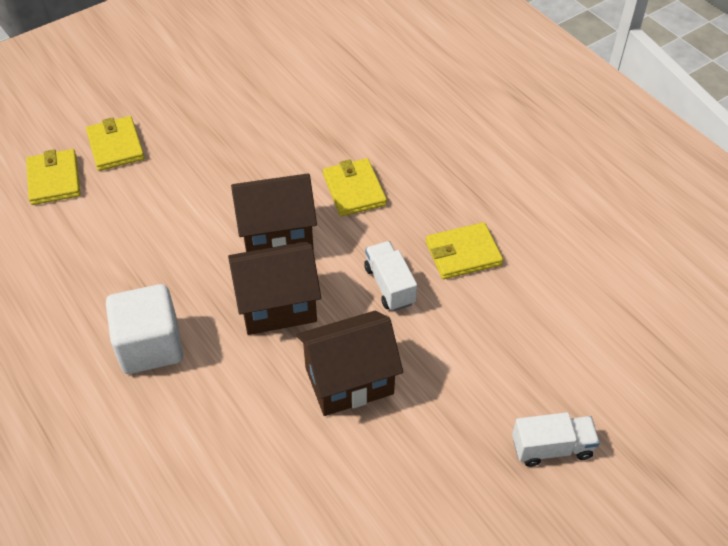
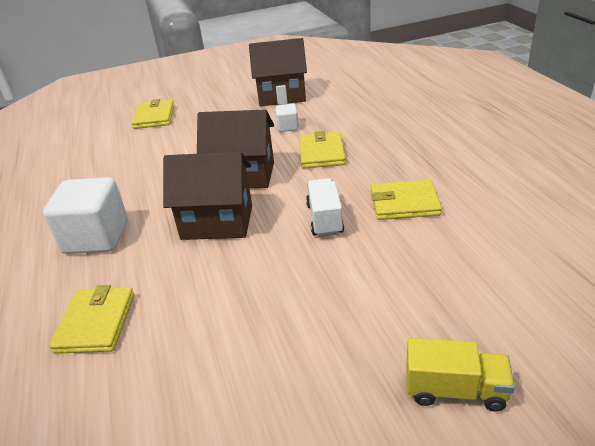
camera: 20 degrees right, 15 degrees down
(54, 180) = (100, 131): yellow wallet -> yellow wallet (95, 323)
(299, 150) = (288, 127): none -> white cube
(349, 381) = (253, 288): brown house -> brown house (282, 96)
(552, 448) = (455, 390): white truck -> yellow truck

